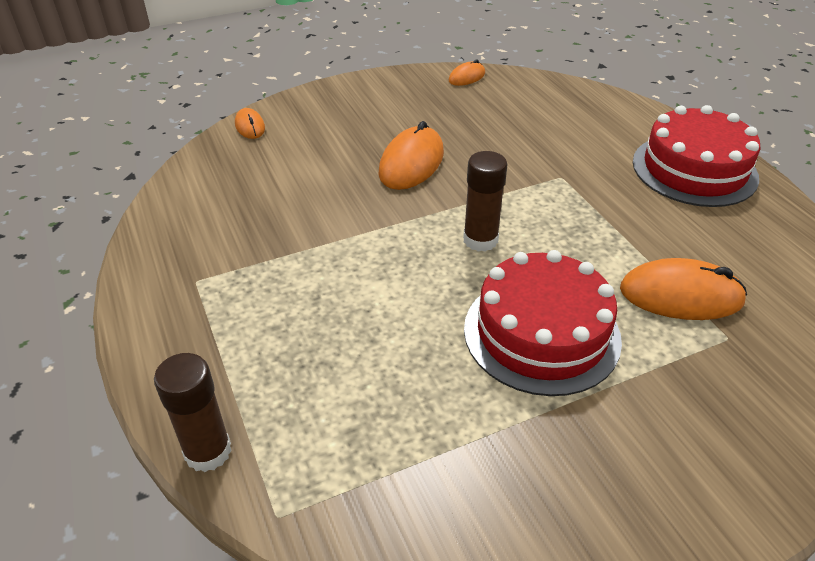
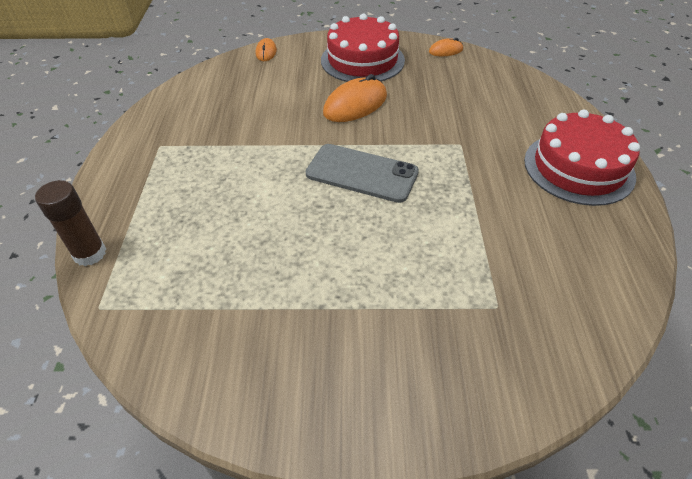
camera: 25 degrees right, 5 degrees up
(480, 240) = (362, 173): brown glue stick -> grey phone
(541, 333) = (353, 253): red cake -> red cake (362, 60)
(681, 295) = (484, 262): orange mouse -> none

